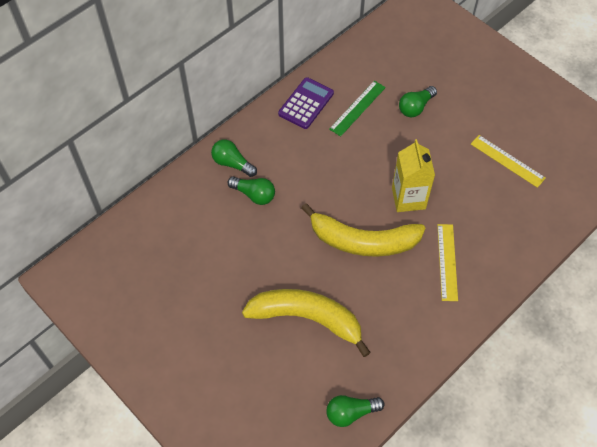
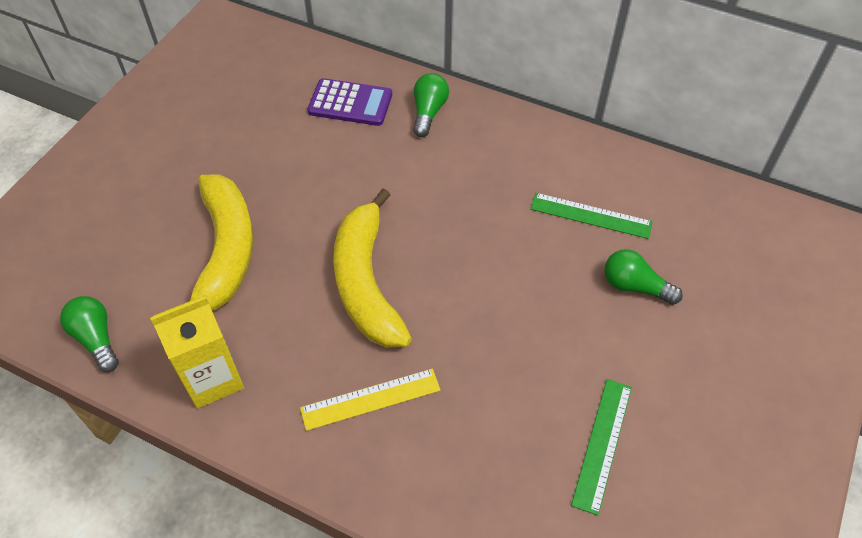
camera: 70 degrees right, 5 degrees down
(254, 195) = (391, 146): green light bulb -> none
(306, 103) = (564, 157): purple calculator -> purple calculator (350, 103)
(408, 198) = (463, 319): yellow carton -> yellow carton (213, 379)
(507, 161) = (602, 444): yellow ruler -> green ruler

